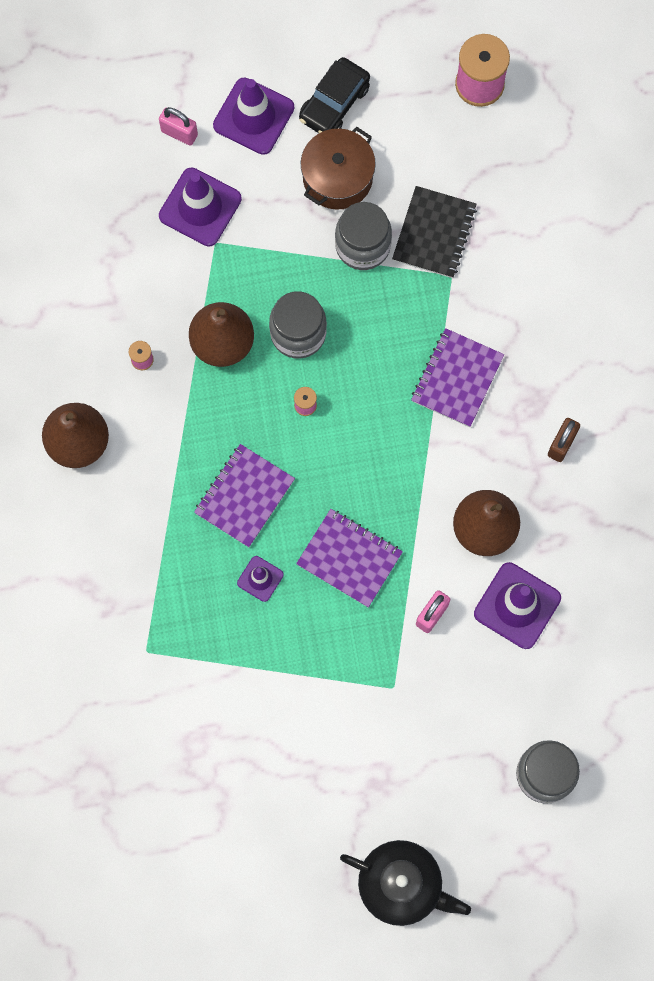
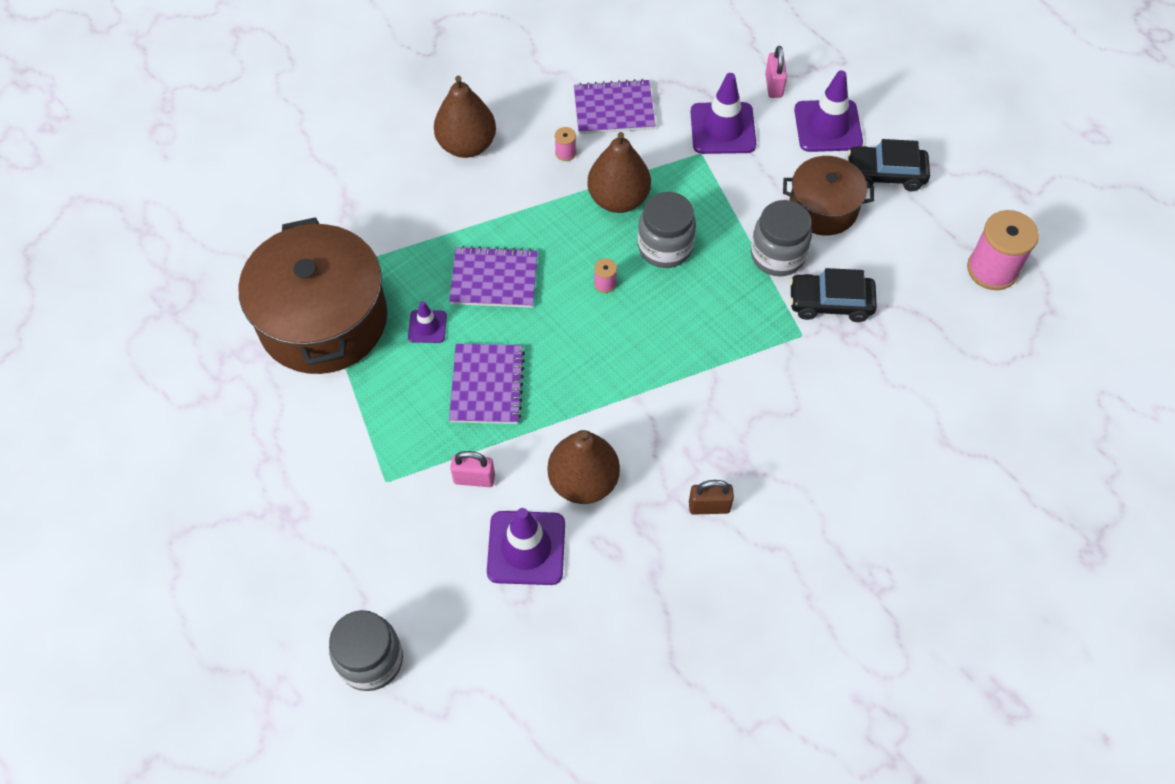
camera: 60 degrees right, 15 degrees down
(199, 665) = (323, 320): none -> brown pot
(401, 884) = (196, 584): black teapot -> none
(434, 233) = (830, 303): black notebook -> black car
(457, 378) = (710, 387): purple notebook -> purple notebook (614, 109)

